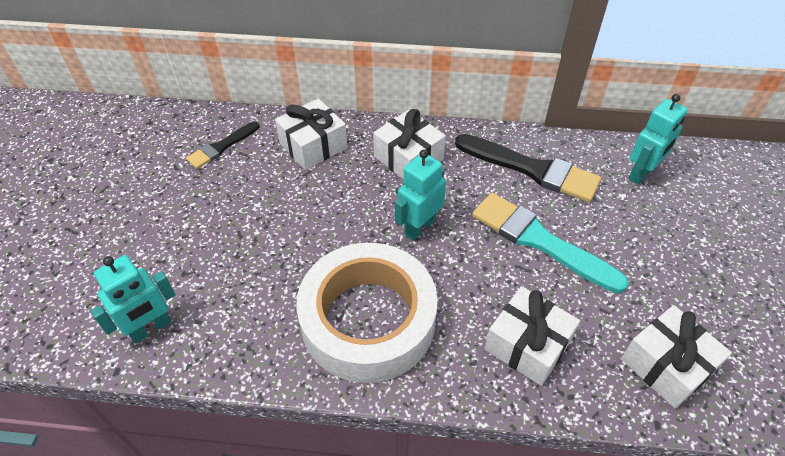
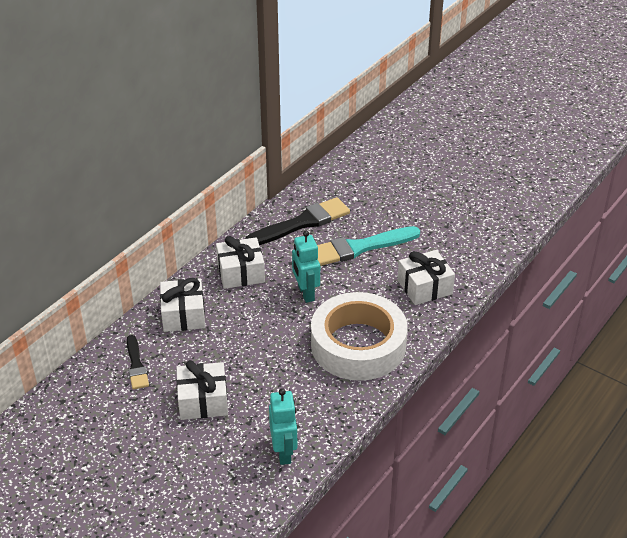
camera: 60 degrees left, 10 degrees down
(642, 173) = (346, 181): turquoise robot -> none
(666, 365) = (473, 243): white gift -> white gift (203, 401)

